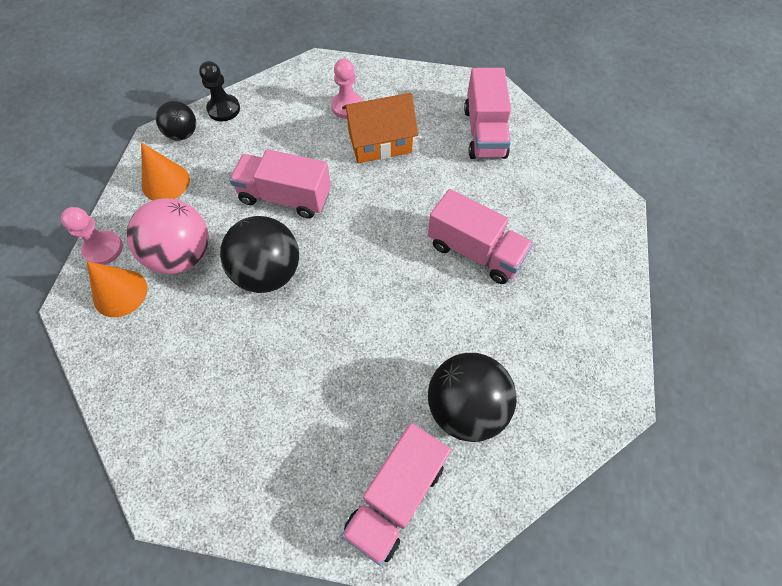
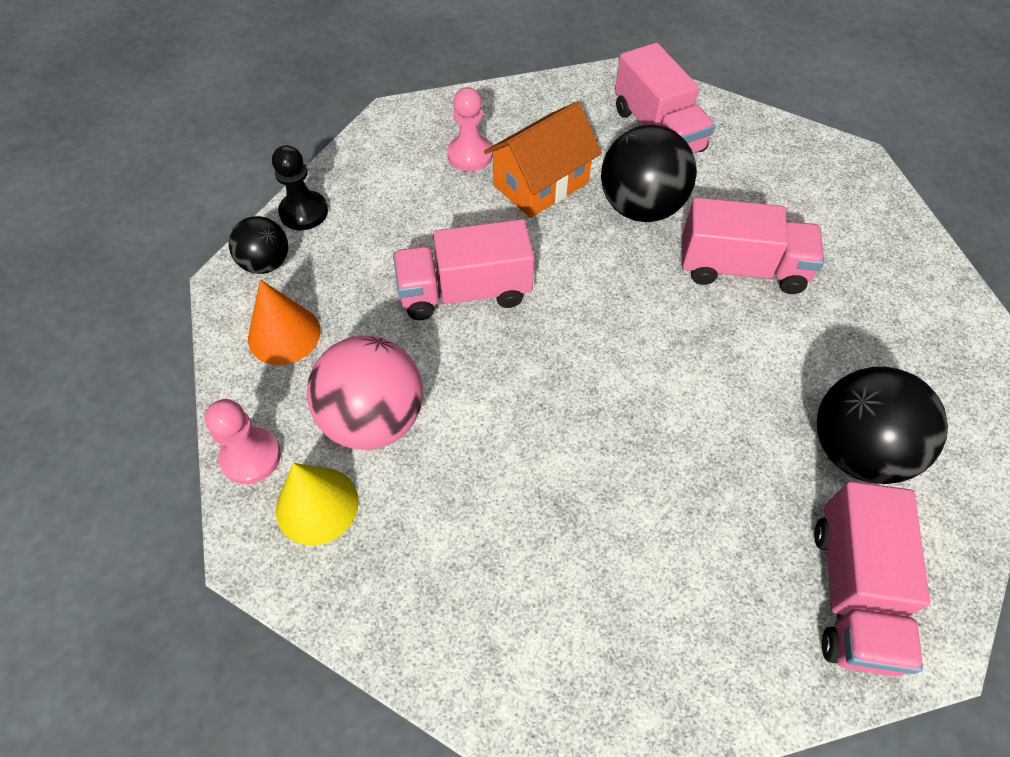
camera: 25 degrees left, 5 degrees down
(120, 293) = (317, 505): orange cone -> yellow cone
(268, 273) = (507, 394): black ball -> black ball (640, 208)

